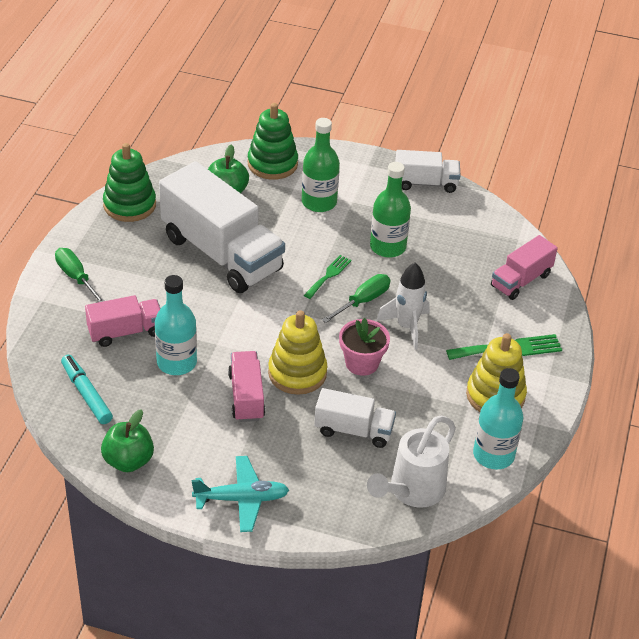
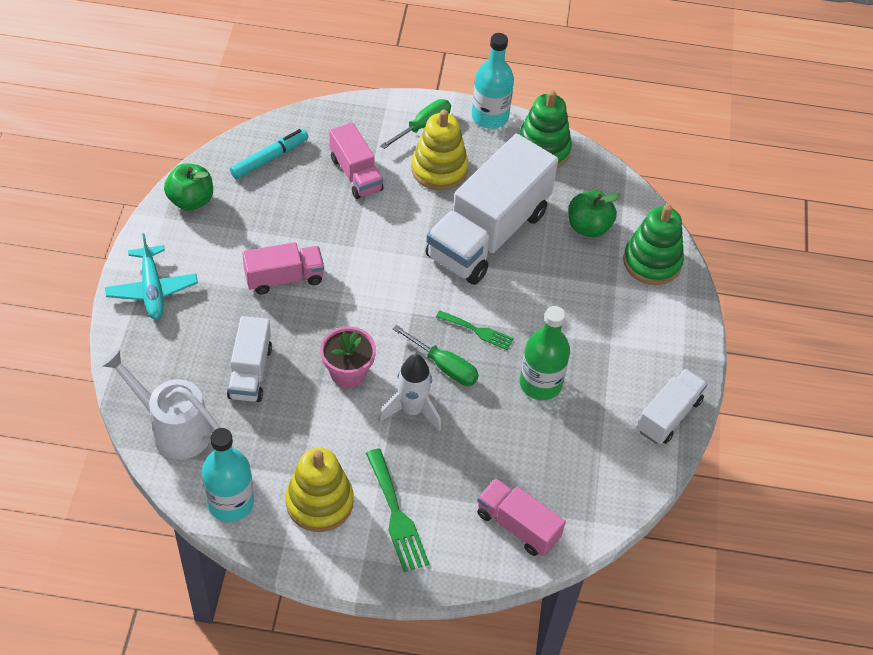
camera: 80 degrees right, 10 degrees up
(176, 362) = (321, 218): turquoise bottle -> turquoise bottle (490, 117)
(297, 373) = (323, 317): yellow stacking toy -> yellow stacking toy (439, 169)
(319, 202) = (598, 311): green bottle -> none
(425, 183) = (668, 415): white truck -> white truck turned 135 degrees counterclockwise

